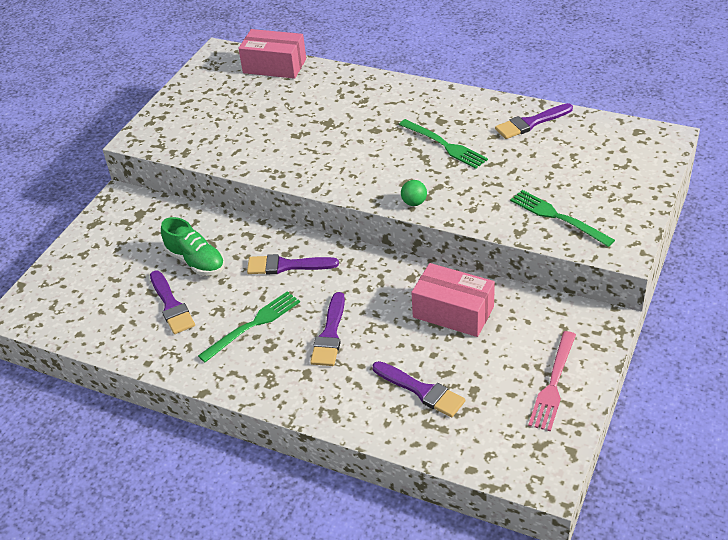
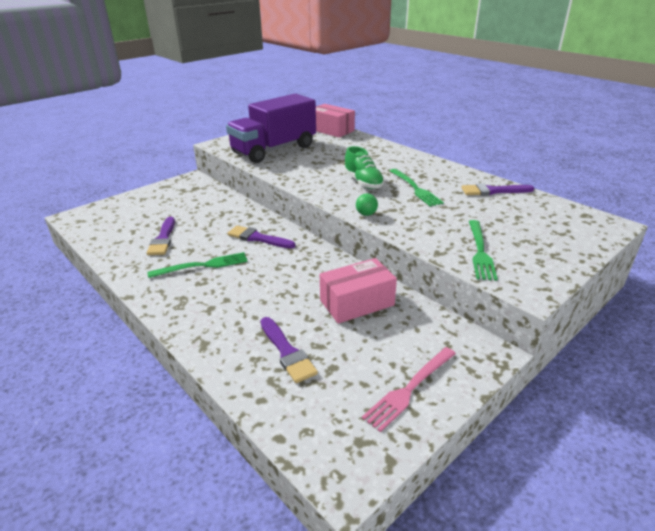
camera: 20 degrees right, 10 degrees down
(196, 261) = (202, 220): green shoe -> green shoe (363, 182)
(226, 127) = (274, 150): none -> purple truck
(330, 334) = (250, 288): purple brush -> none
(453, 312) = (357, 303): pink box -> pink box turned 75 degrees counterclockwise
(557, 217) = (480, 251): green fork -> green fork turned 150 degrees counterclockwise

